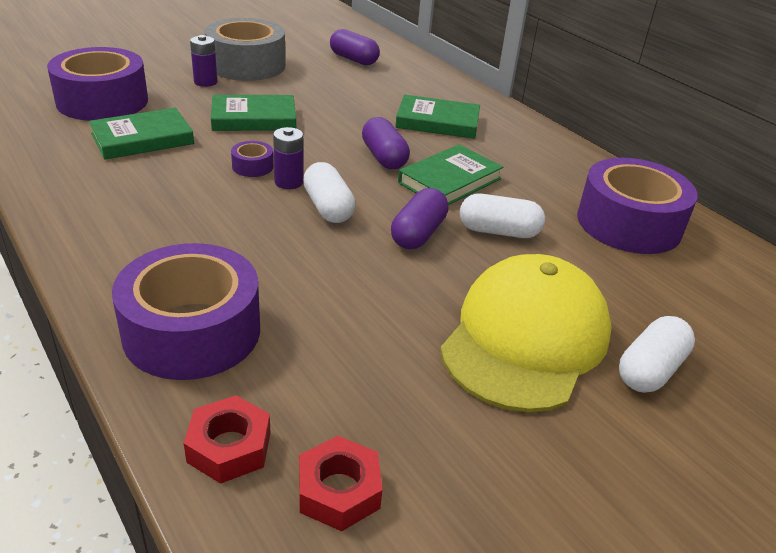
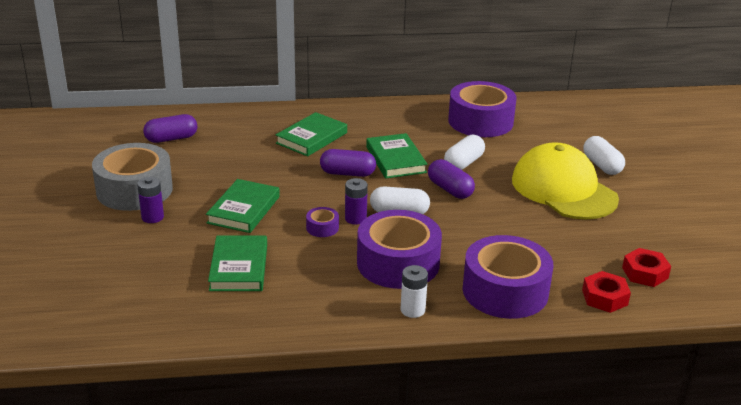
camera: 60 degrees left, 5 degrees down
(102, 101) = (146, 276): purple tape -> purple tape (398, 263)
(109, 261) = (412, 310): none -> white battery

